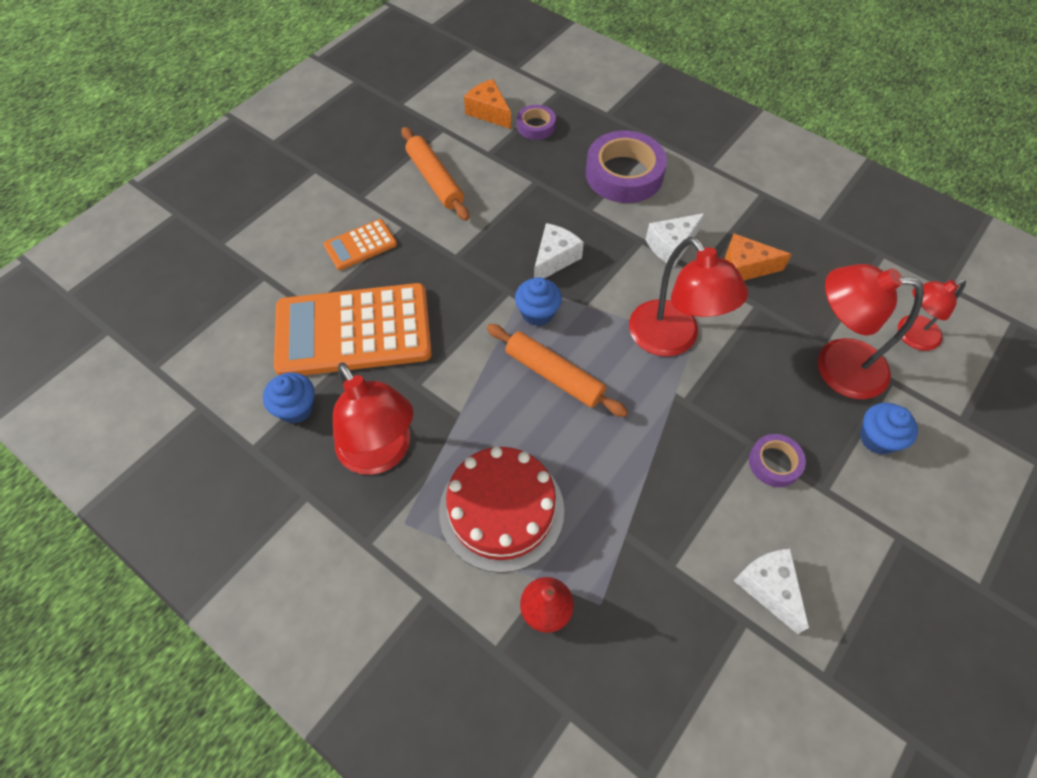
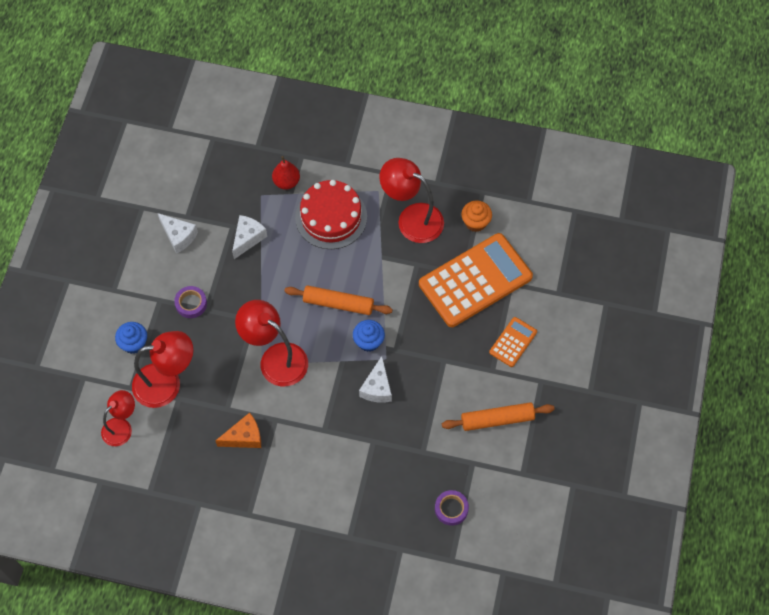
camera: 155 degrees right, 5 degrees up
(296, 408) = (475, 222): blue cupcake -> orange cupcake
(435, 180) = (497, 419): orange rolling pin -> orange rolling pin turned 45 degrees counterclockwise
(488, 112) = (496, 507): orange cheese -> none
(624, 174) = (360, 487): purple tape -> none
(671, 246) = (301, 434): white cheese -> white cheese (248, 238)

